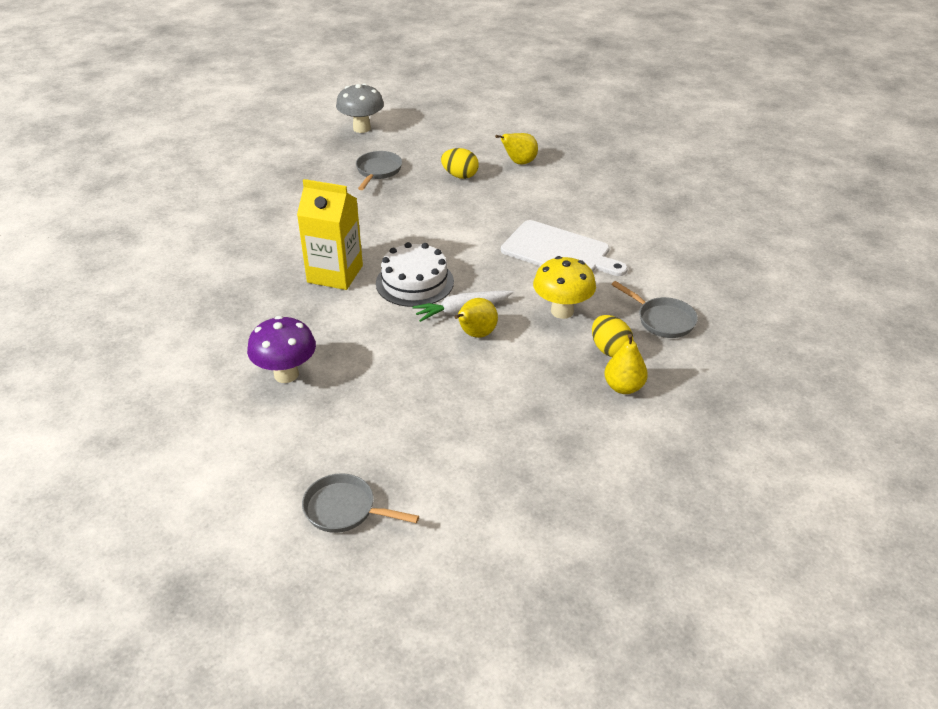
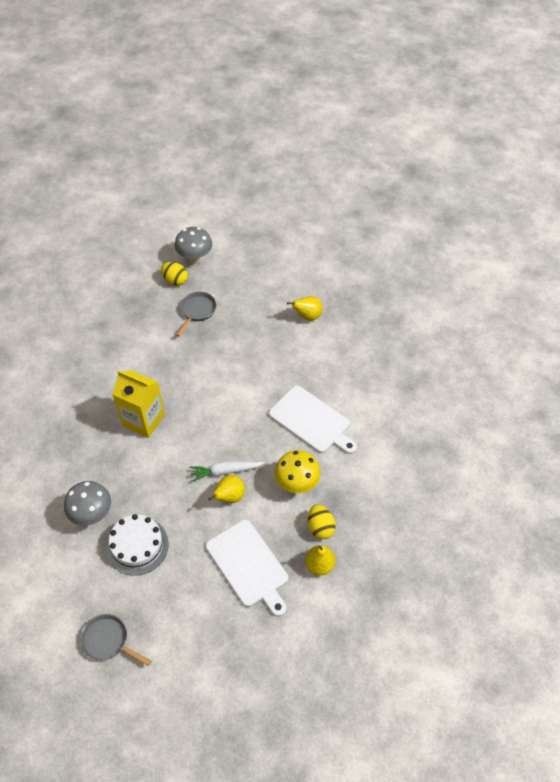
camera: 10 degrees right, 15 degrees up
(286, 374) = (92, 514): purple mushroom -> grey mushroom
(414, 282) = (198, 437): white cake -> white cake (137, 545)
(460, 176) = (258, 325): yellow egg -> yellow egg (175, 280)
(525, 400) = (248, 565): none -> white cutting board
(662, 320) = (367, 504): grey pan -> none

